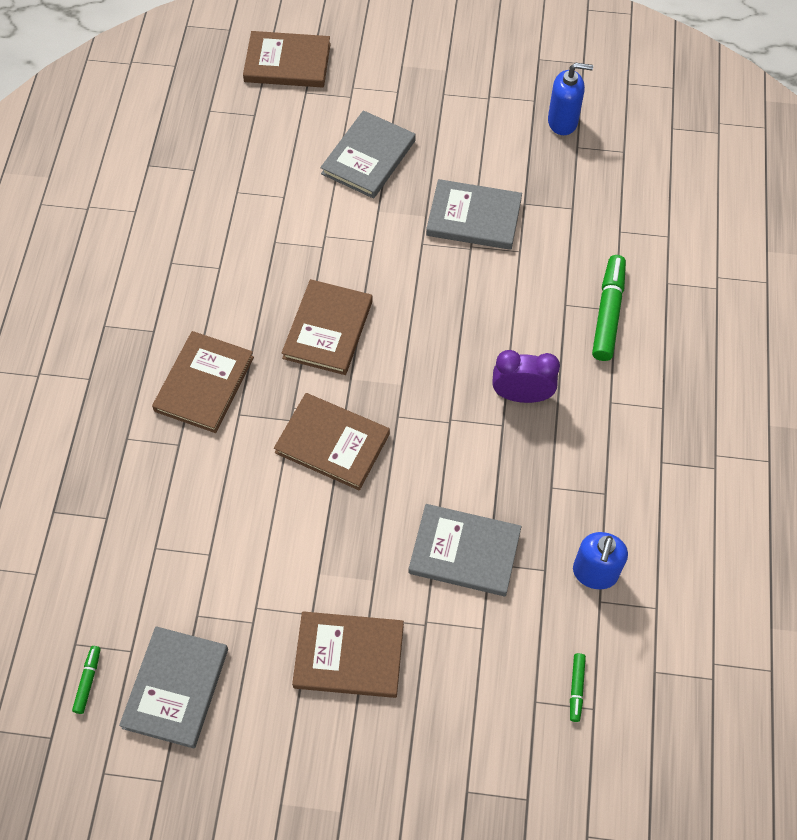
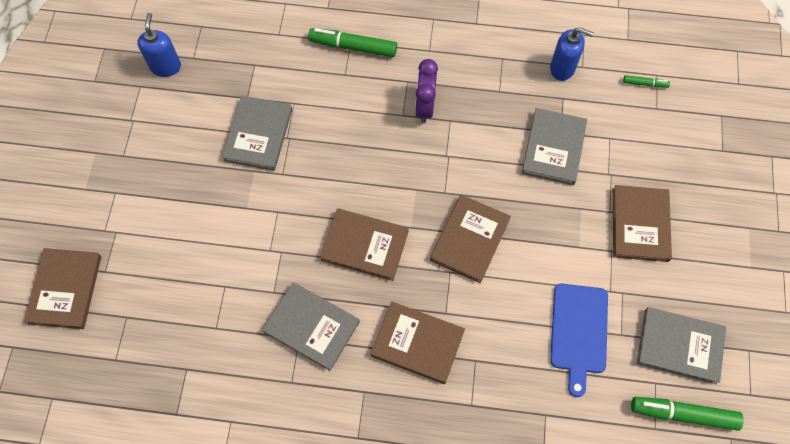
camera: 90 degrees left, 5 degrees up
(88, 681) = (683, 414): green marker -> green marker, size x2.01
(204, 564) = (579, 332): none -> blue cutting board
(368, 157) = (187, 216): grey book -> grey book (312, 327)

